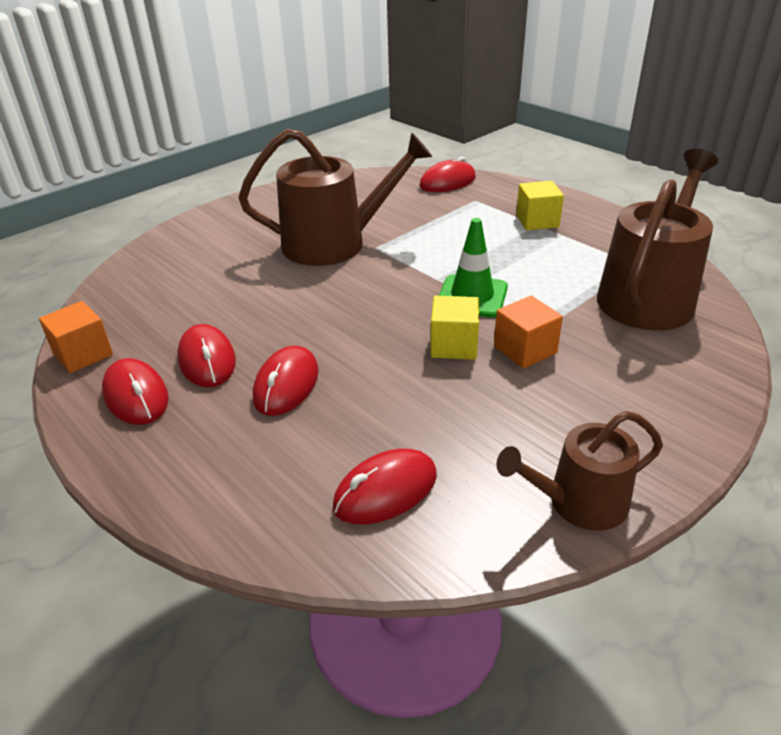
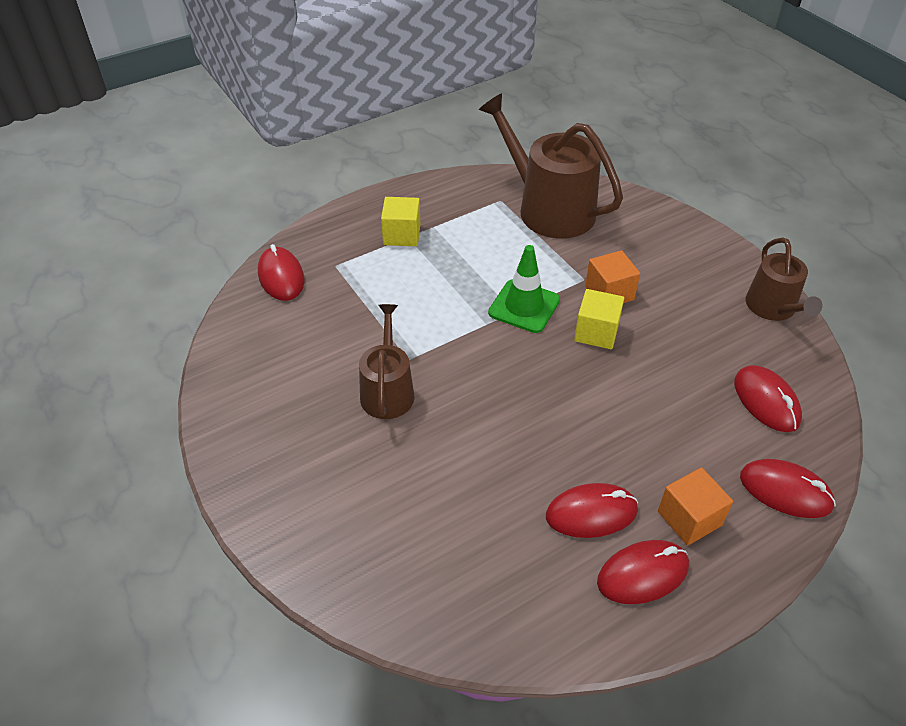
camera: 80 degrees left, 10 degrees up
(83, 354) = (562, 635): orange cube -> orange cube (689, 518)
(286, 385) = (637, 451): red mouse -> red mouse (785, 491)
(334, 243) = (387, 391): brown watering can -> brown watering can, size x0.59

